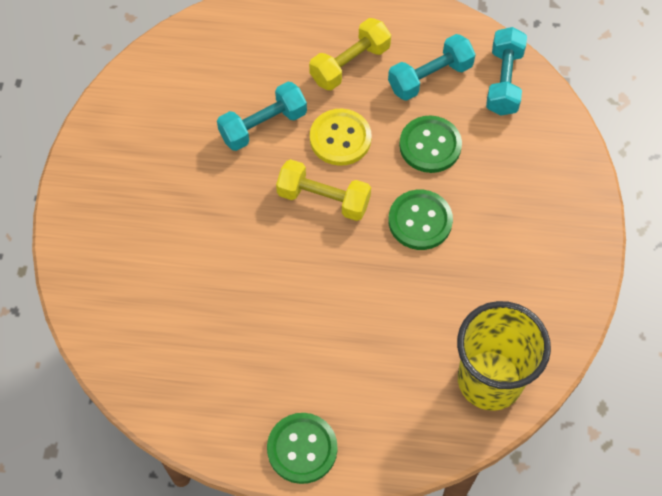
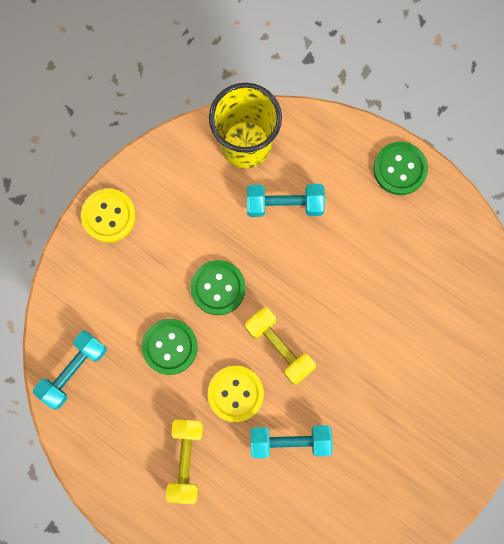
camera: 150 degrees left, 15 degrees up
(350, 64) = (186, 461): yellow dumbbell -> yellow dumbbell turned 75 degrees counterclockwise
(430, 77) = (129, 409): turquoise dumbbell -> turquoise dumbbell (284, 204)
(576, 229) = (108, 216): none -> yellow button

